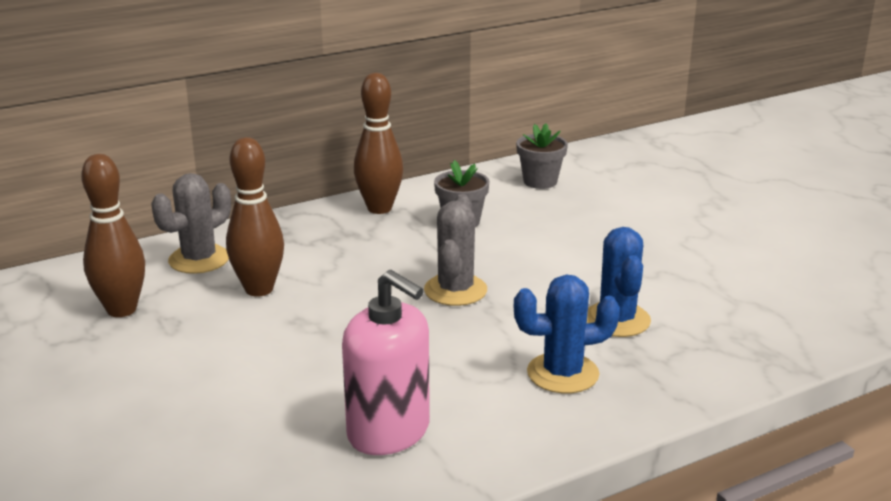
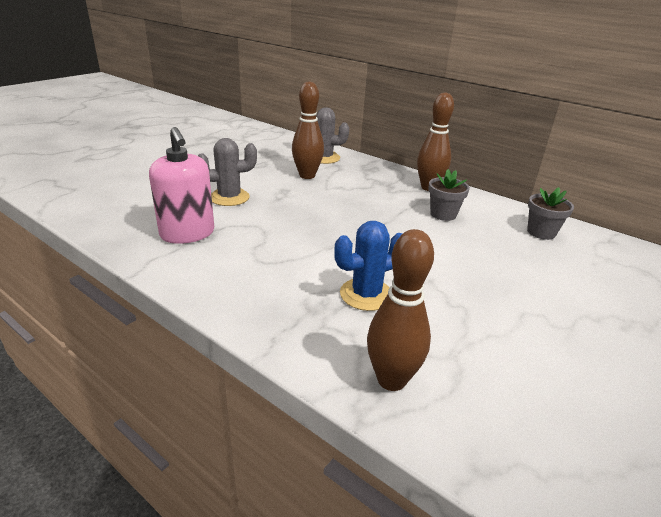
camera: 65 degrees right, 5 degrees up
(121, 310) = (265, 153): brown bowling pin -> brown bowling pin (391, 380)
(389, 431) = (187, 233): pink soap dispenser -> pink soap dispenser turned 45 degrees counterclockwise
(455, 290) = (353, 227): grey cactus -> grey cactus (229, 197)
(563, 373) = (278, 281): blue cactus -> none

